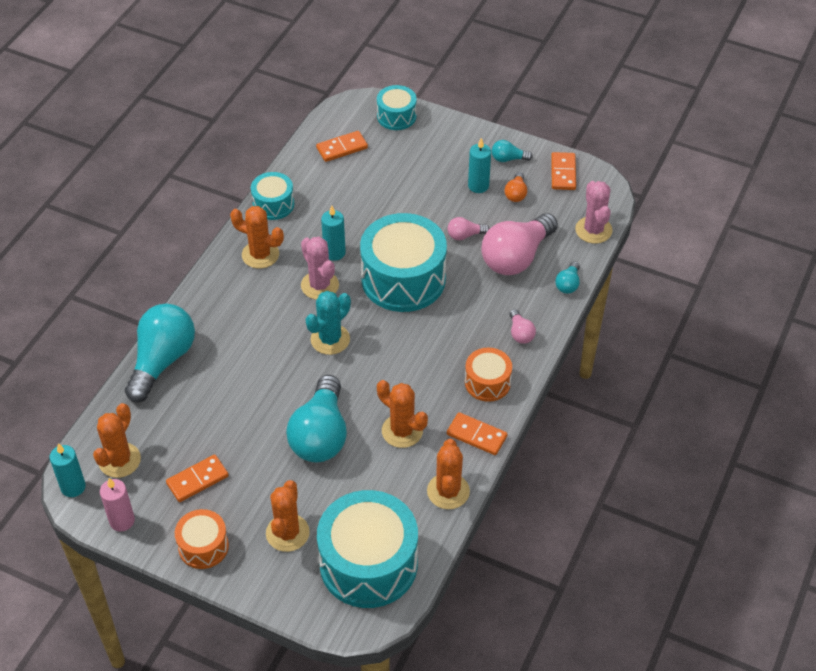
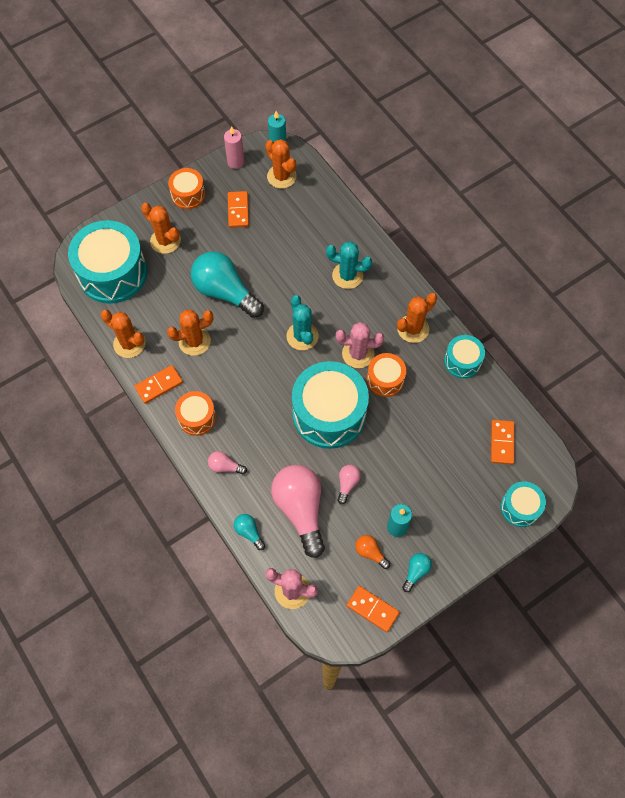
camera: 120 degrees right, 15 degrees up
(162, 361) = (348, 229): turquoise light bulb -> none
(227, 334) = (347, 275): none -> turquoise cactus
(334, 252) = (385, 379): turquoise candle -> orange drum

